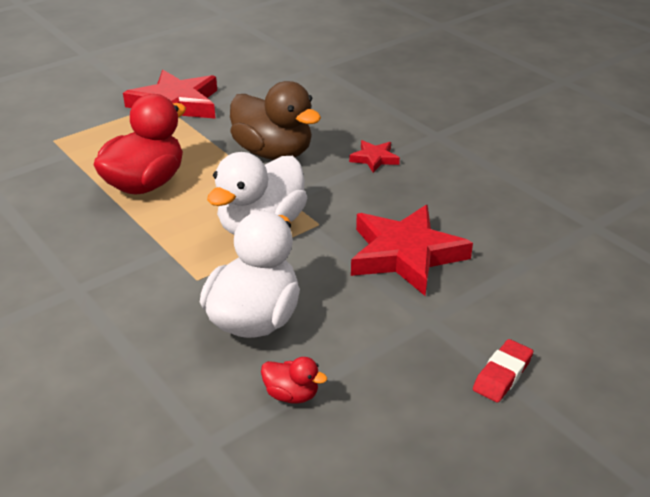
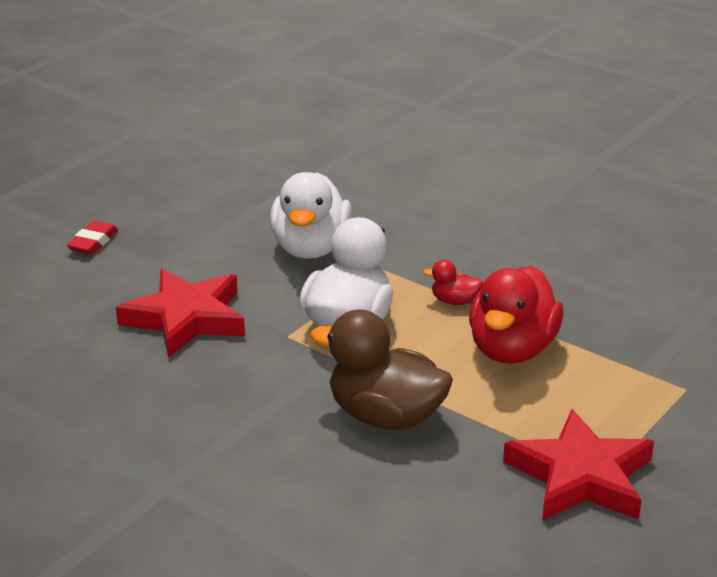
camera: 165 degrees right, 5 degrees down
(291, 395) = (258, 210): red duck -> red duck (454, 301)
(374, 159) = (247, 430): red star -> none

